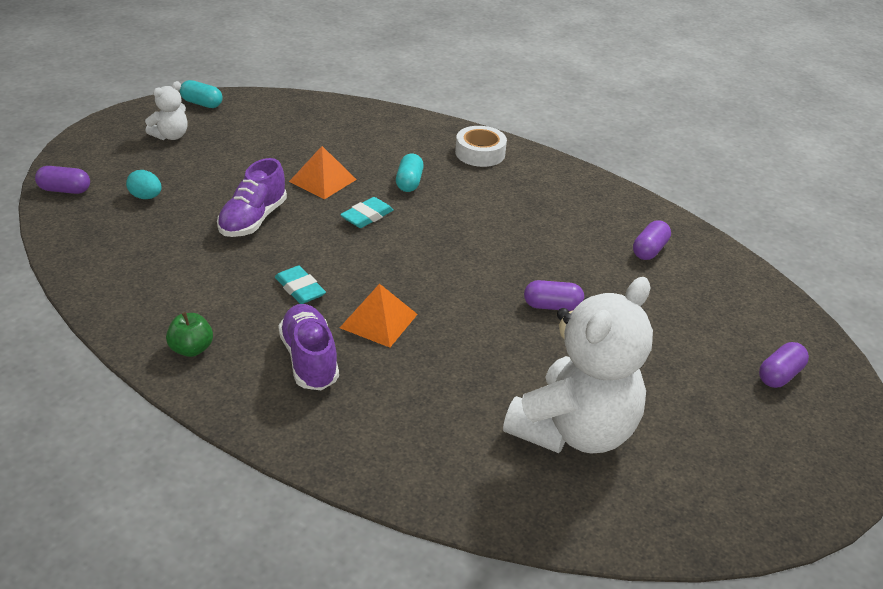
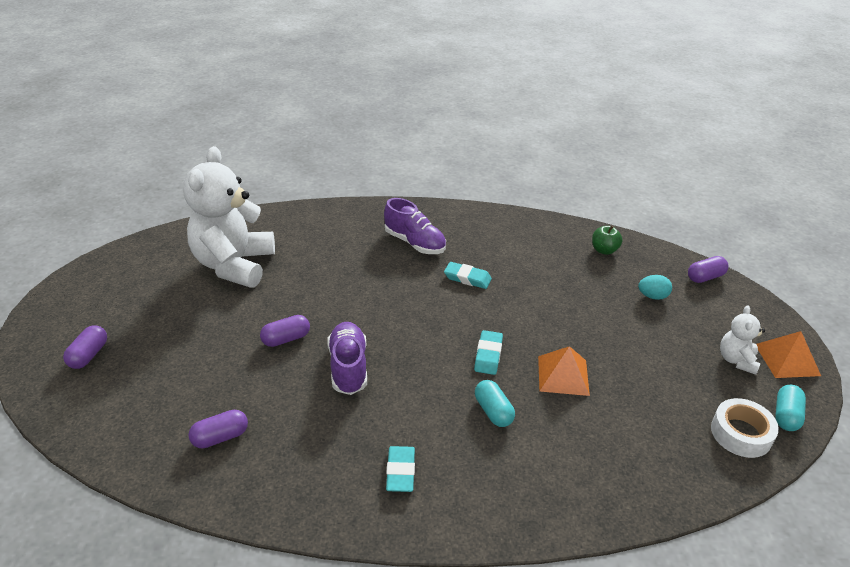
camera: 150 degrees right, 0 degrees up
(191, 349) = (481, 224): green apple -> green apple (604, 250)
(202, 103) = (786, 416): turquoise capsule -> turquoise capsule turned 60 degrees counterclockwise
(253, 219) = (561, 312): purple shoe -> purple shoe (348, 367)
(379, 320) = (398, 279): orange pyramid -> orange pyramid (787, 359)
(480, 153) = (465, 497): white tape -> white tape (741, 433)
(514, 179) = (400, 471): none -> turquoise eraser
(649, 250) = (220, 437): purple capsule -> purple capsule turned 60 degrees clockwise

